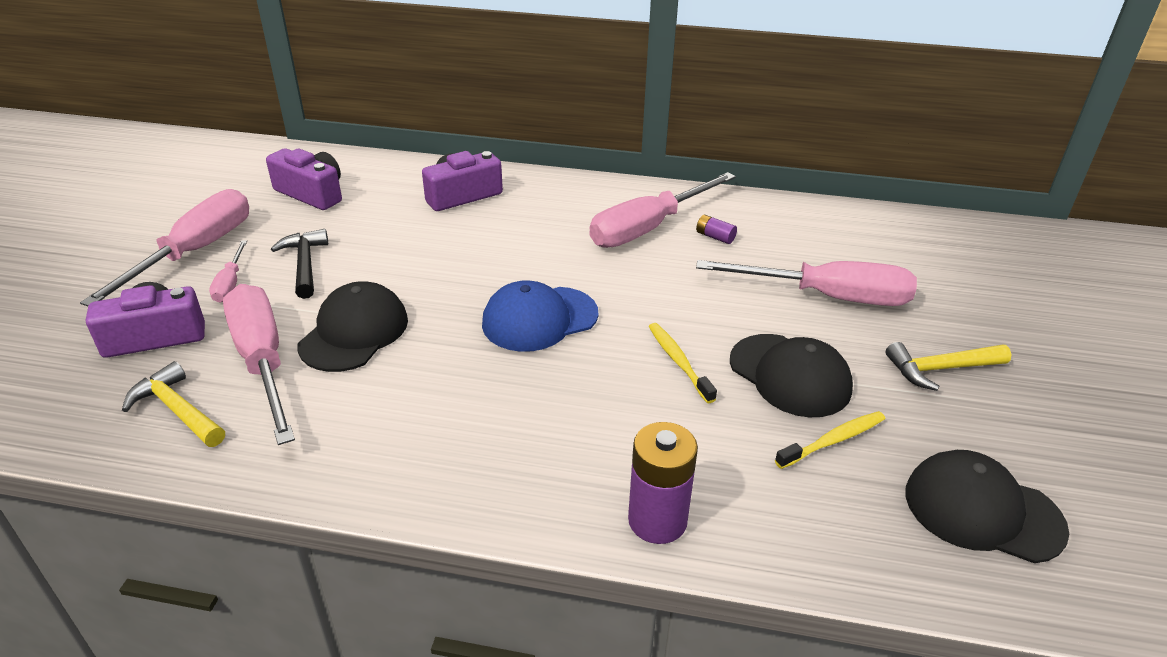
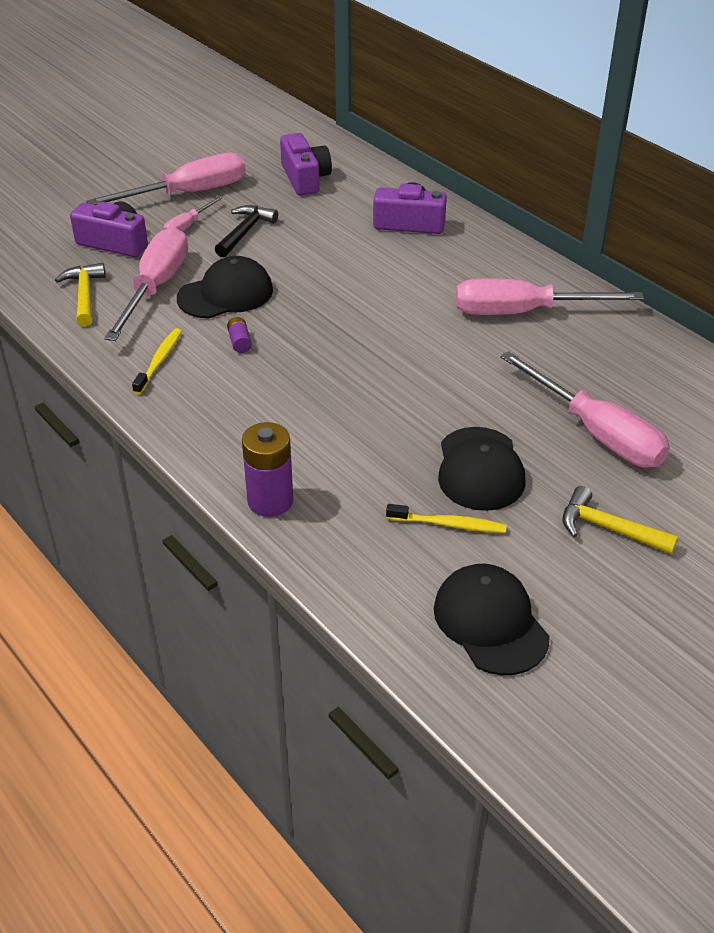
camera: 40 degrees right, 5 degrees up
(539, 319) = (352, 342): blue cap -> none
(678, 361) = (411, 418): yellow toothbrush -> yellow toothbrush (159, 361)
(715, 237) = (569, 344): purple battery -> purple battery (239, 342)

